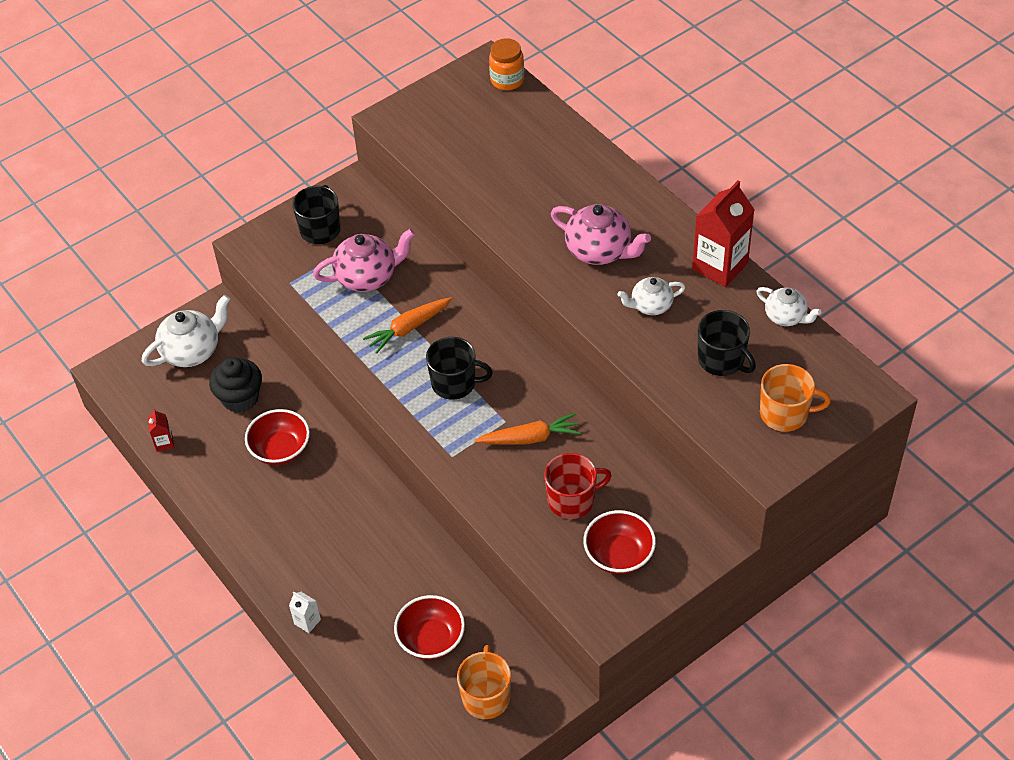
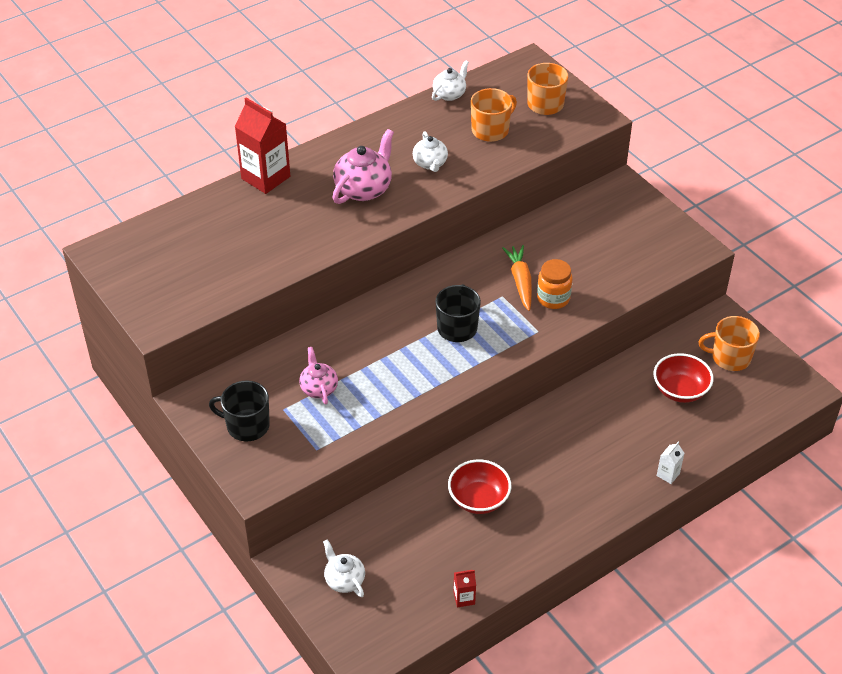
camera: 90 degrees left, 5 degrees down
(192, 351) = (344, 580): white teapot -> white teapot, size x0.62
(240, 398) = (412, 534): black cupcake -> none
(367, 277) = (319, 388): pink teapot -> pink teapot, size x0.62
(408, 328) = (389, 358): orange carrot -> none
(507, 80) = (127, 238): orange jar -> orange jar (553, 298)
(572, 500) = (584, 259): red mug -> none
(619, 555) = (636, 236): red bowl -> none
(720, 266) = (392, 123): red carton -> red carton (265, 177)
(722, 360) = (491, 130): black mug -> orange mug

